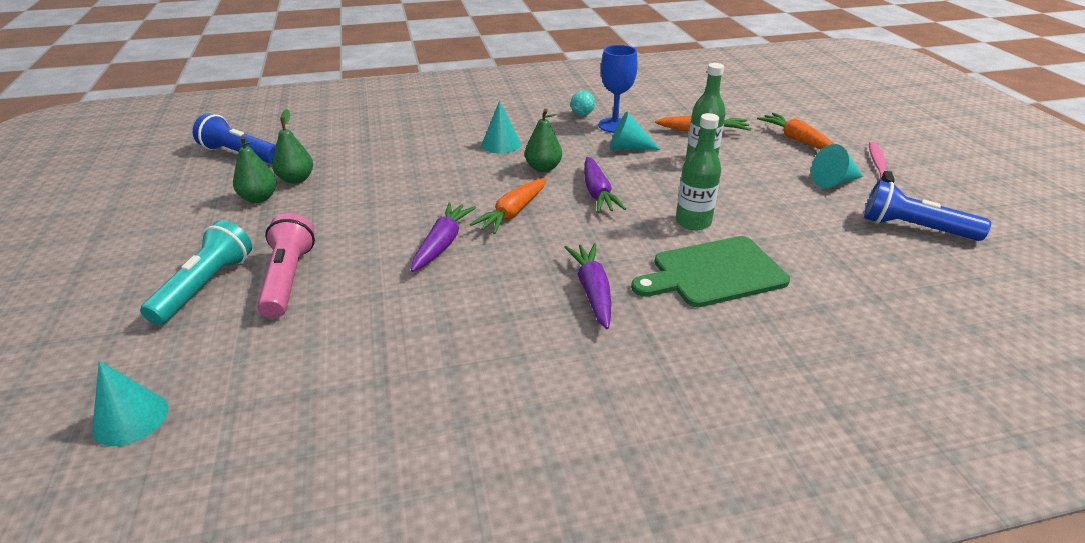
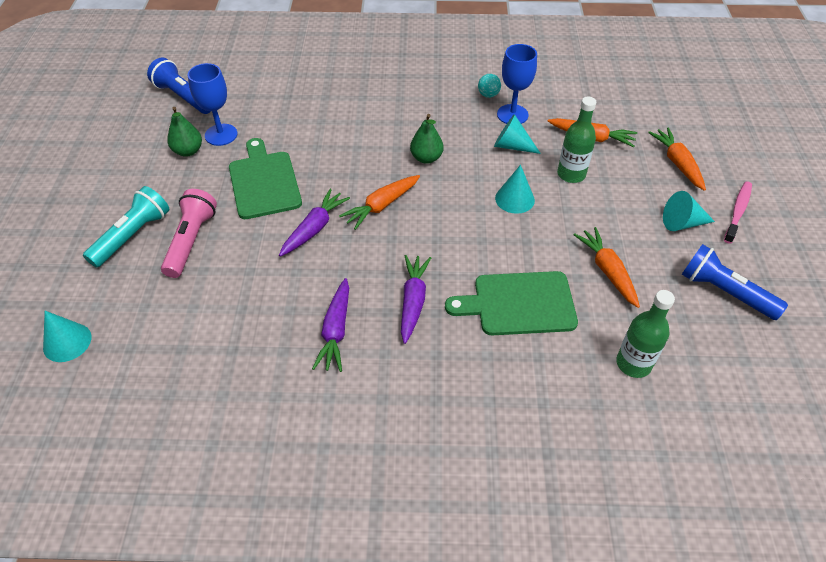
camera: 15 degrees right, 15 degrees up
(296, 179) = (221, 135): green pear -> blue goblet
(364, 212) = (264, 182): none -> green cutting board
(501, 144) = (401, 122): turquoise cone -> turquoise cone (514, 199)
(597, 193) = (461, 196): purple carrot -> purple carrot (336, 330)
(693, 222) = (528, 245): green bottle -> green bottle (633, 364)
(788, 230) = (607, 271): none -> orange carrot

